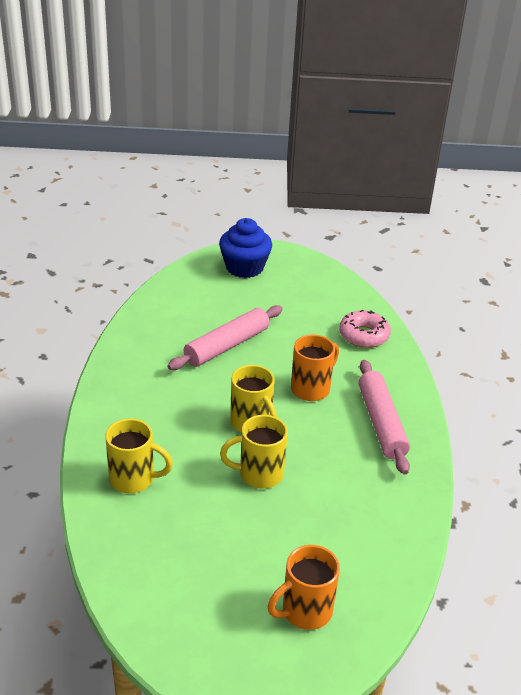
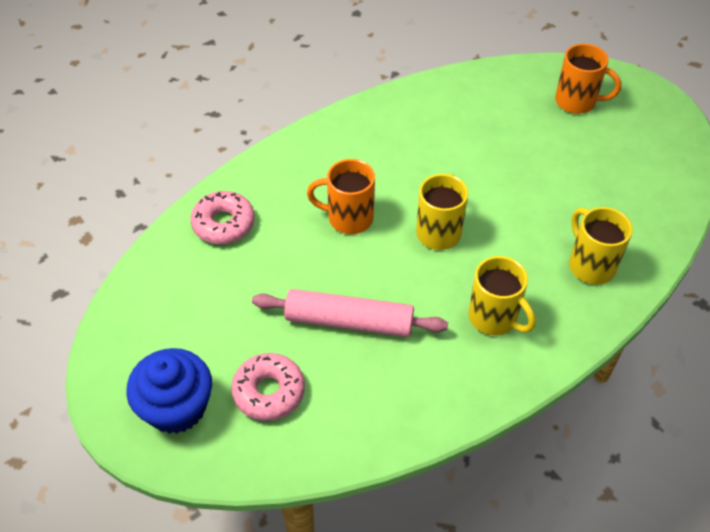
camera: 125 degrees left, 15 degrees up
(216, 297) = (269, 392): none -> pink donut
(259, 474) = (491, 191): yellow mug -> yellow mug (494, 318)
(381, 423) = (346, 151): pink rolling pin -> none

